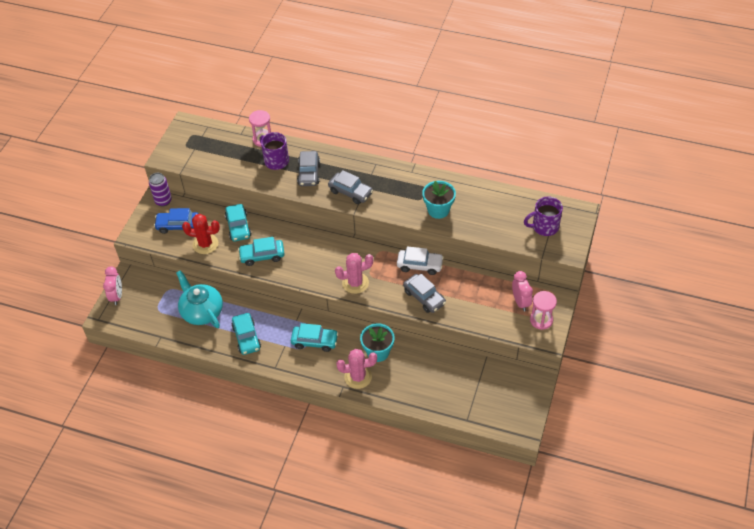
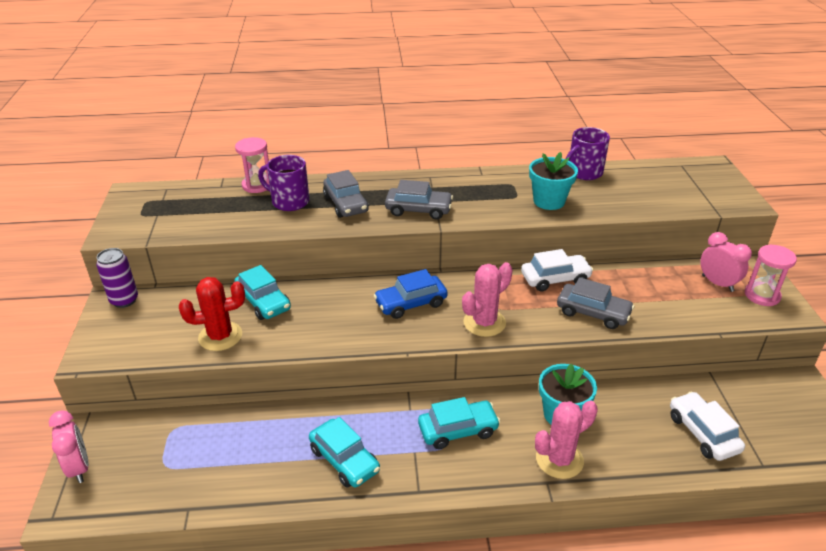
camera: 25 degrees left, 15 degrees down
(178, 225) = (162, 324): blue car -> blue car (411, 303)
(201, 311) = (247, 444): turquoise teapot -> none
(262, 256) = (321, 327): turquoise car -> none
(449, 390) = (702, 433): none -> white car
(544, 227) = (690, 187): purple mug -> purple mug (584, 173)

